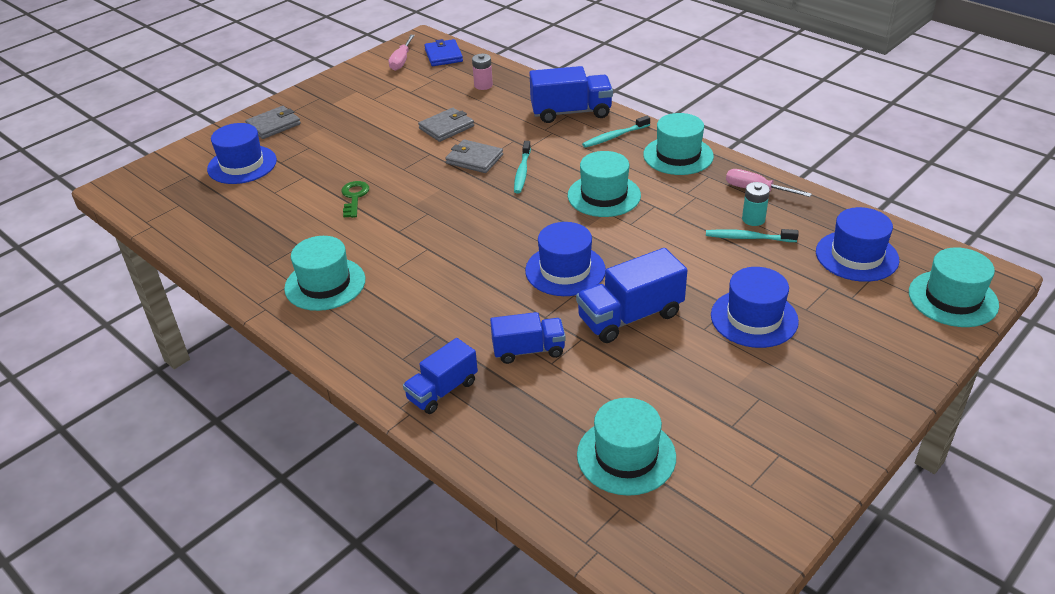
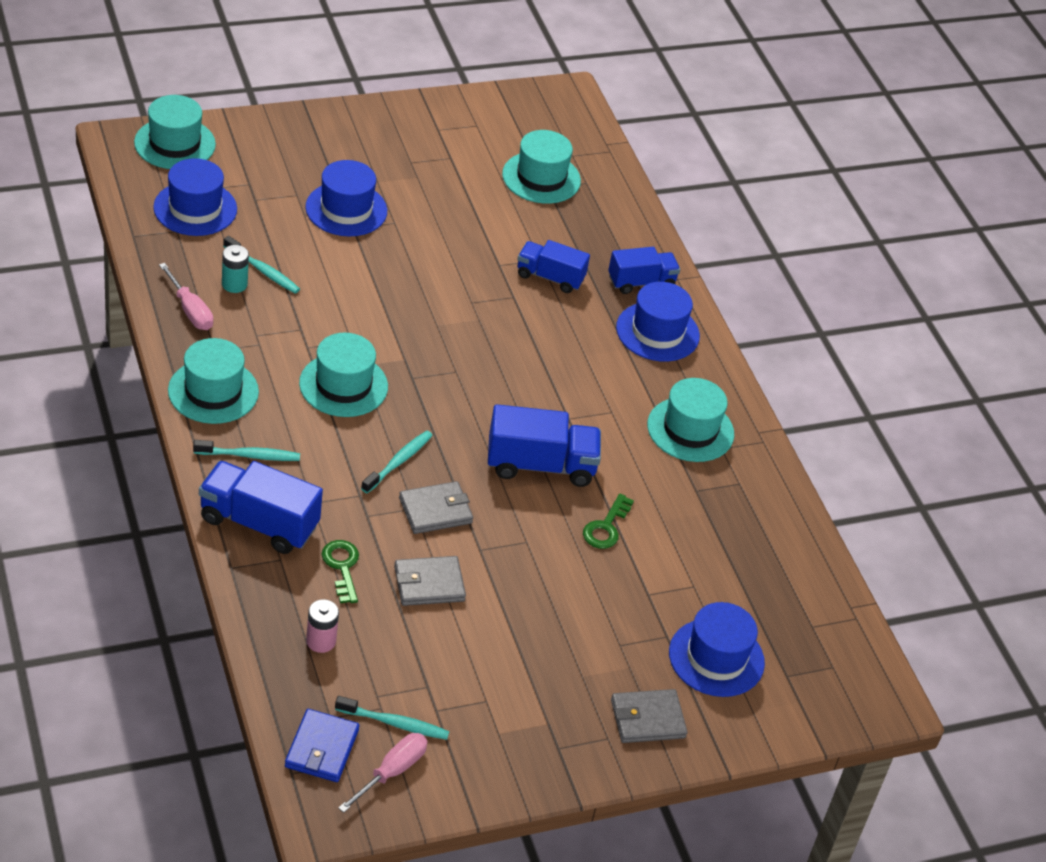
camera: 160 degrees left, 5 degrees up
(415, 74) = (394, 723): none -> turquoise toothbrush
(474, 159) = (435, 511): grey wallet -> grey wallet turned 75 degrees counterclockwise
(503, 114) = (342, 567): none -> green key
(565, 270) = (458, 327): blue hat -> blue hat (657, 332)
(630, 317) = (443, 260): blue truck -> blue truck (540, 465)

